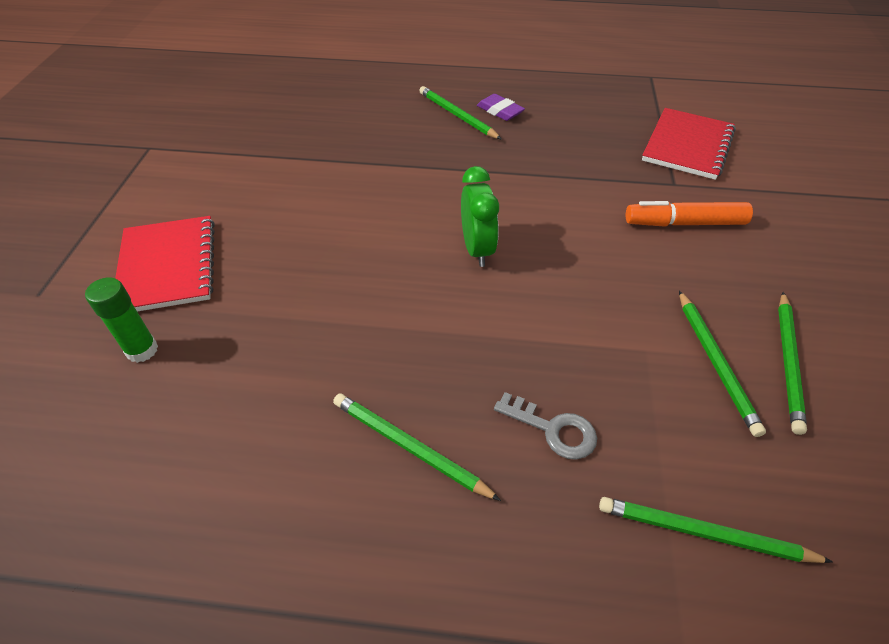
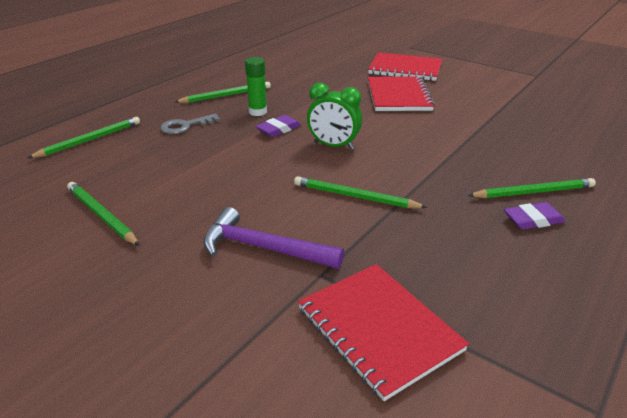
camera: 120 degrees right, 15 degrees down
(142, 350) = (349, 60): green glue stick -> green glue stick (258, 112)
(288, 242) = (398, 96): none -> red notebook
(476, 315) = (278, 129): none -> purple eraser
(685, 223) = (263, 248): orange marker -> purple hammer
(716, 363) = (143, 188): green pencil -> green pencil (355, 196)

